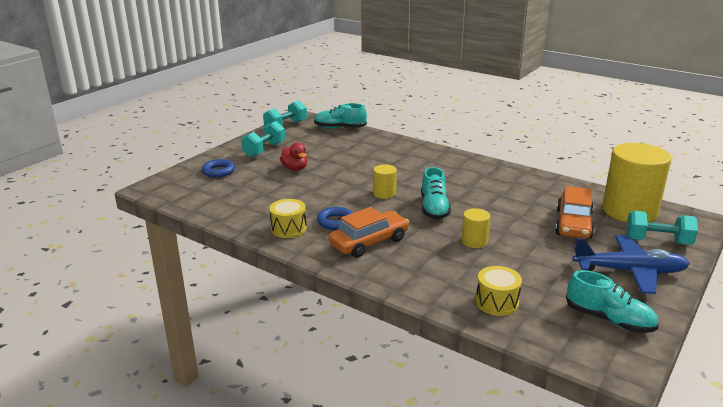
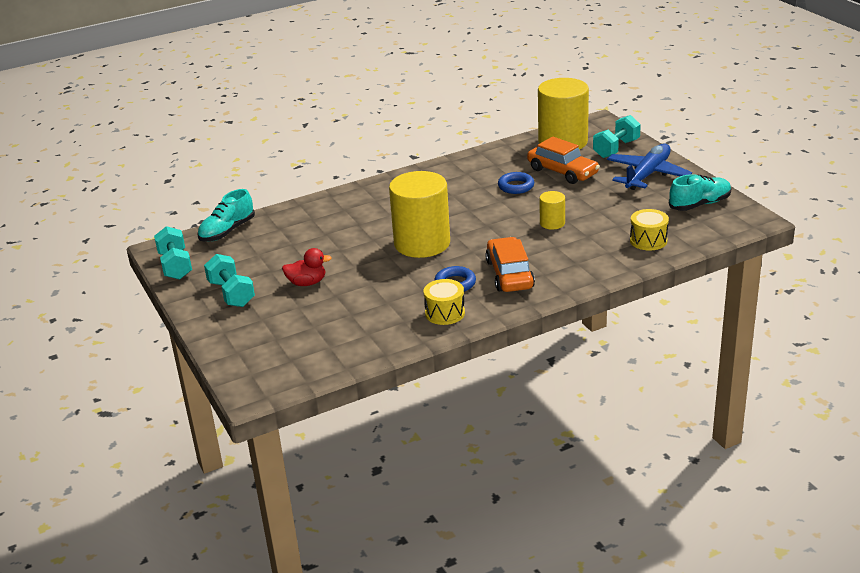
camera: 60 degrees left, 5 degrees up
(218, 171) = (258, 336): blue ring -> blue ring (516, 186)
(384, 193) = (422, 243): yellow cylinder -> yellow cylinder, size x2.20
(434, 208) = (477, 225): turquoise shoe -> none

